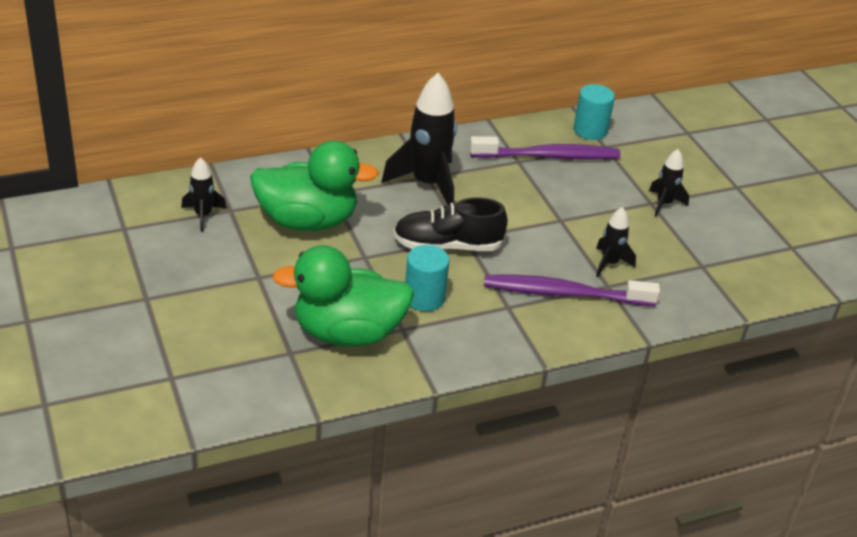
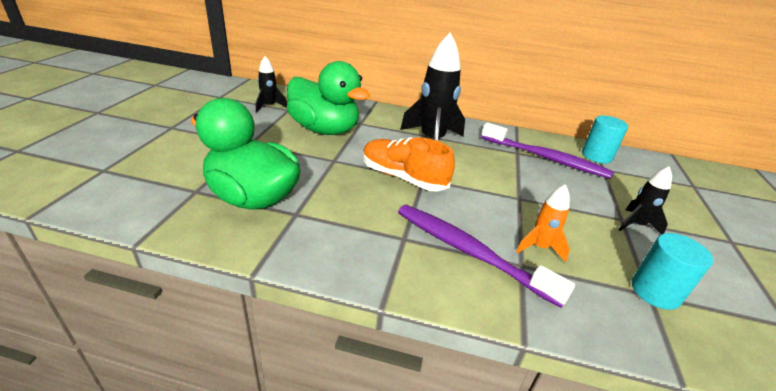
camera: 35 degrees right, 5 degrees down
(424, 298) = (341, 201): turquoise cylinder -> turquoise cylinder (655, 292)
(447, 246) = (403, 177): black shoe -> orange shoe
(609, 263) = (539, 247): black rocket -> orange rocket

